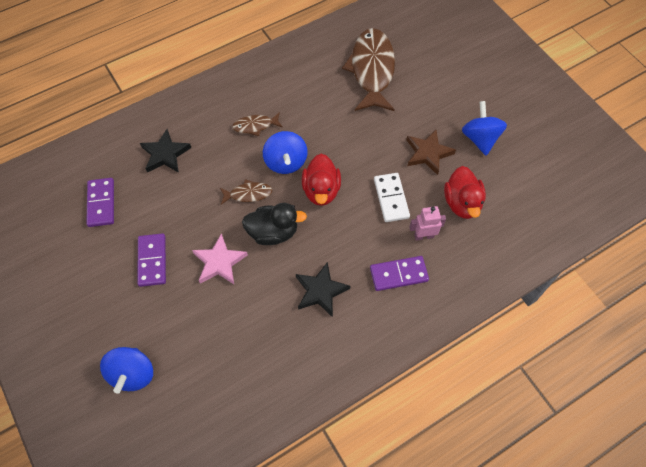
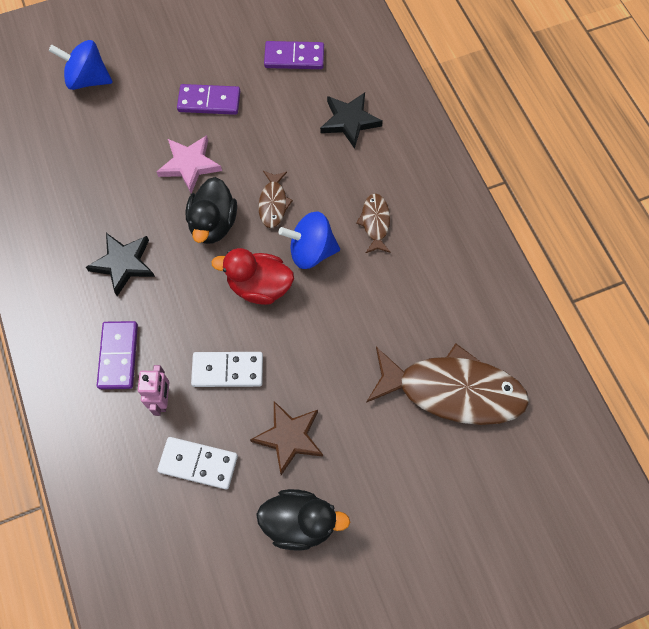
camera: 100 degrees right, 5 degrees up
(462, 203) = (198, 463): red duck -> white domino
(480, 138) = (300, 522): blue spinning top -> black duck

